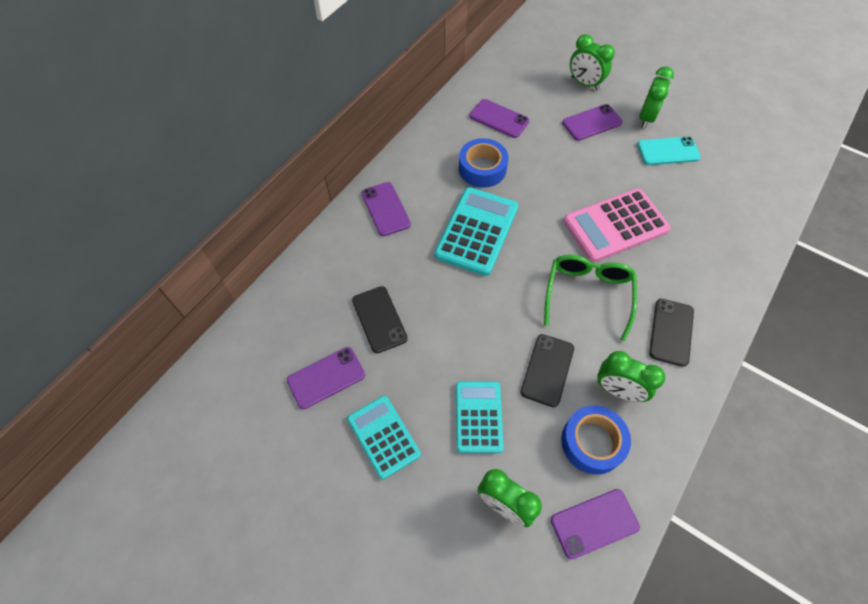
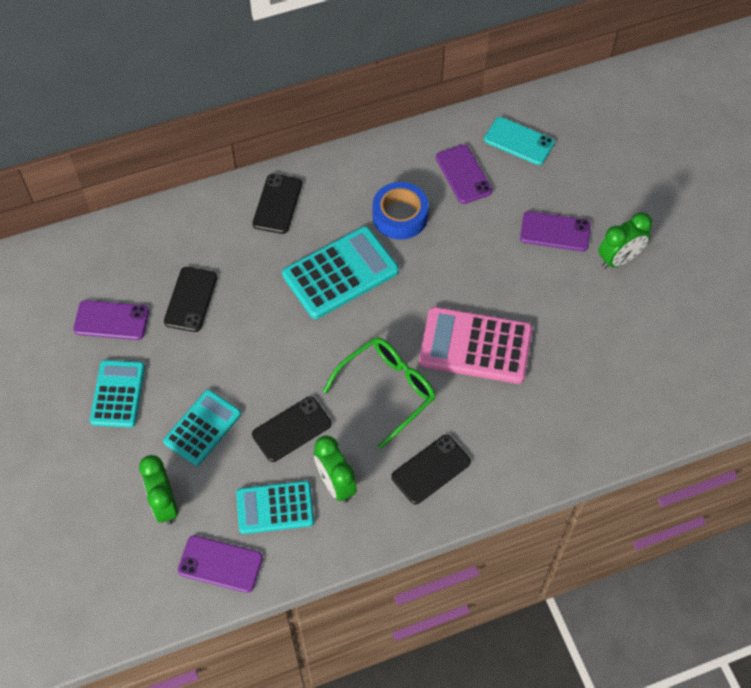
camera: 35 degrees right, 0 degrees up
(385, 209) = (277, 204): purple phone -> black phone
(584, 83) = (590, 185): green clock -> none
(592, 442) = (275, 508): blue tape -> turquoise calculator
(668, 151) = (605, 306): turquoise phone -> turquoise phone (519, 141)

